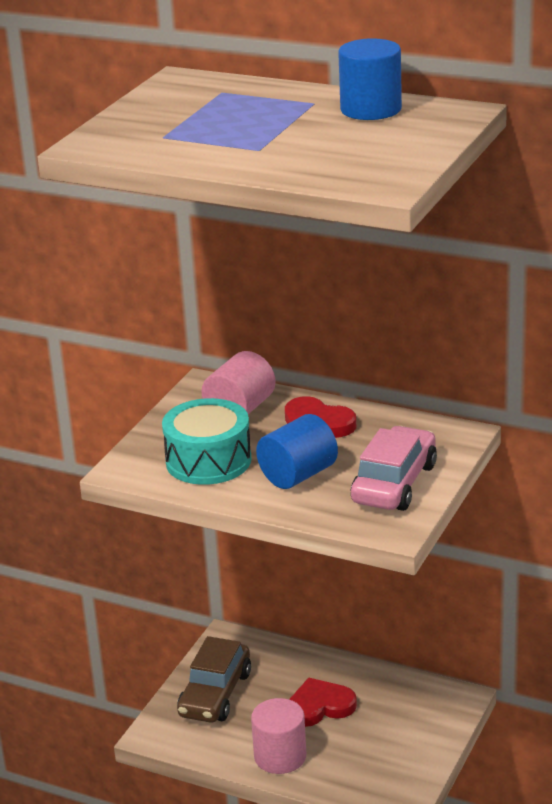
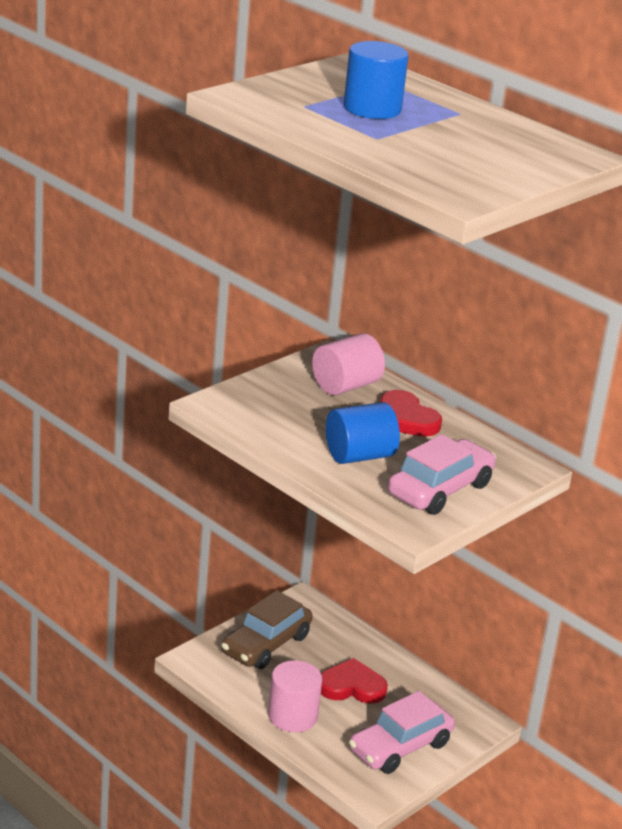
camera: 15 degrees right, 0 degrees up
(208, 461) = (289, 419): turquoise drum -> none
(371, 109) = (505, 132): blue cylinder -> blue cylinder (372, 109)
(397, 750) = (400, 747): none -> pink car

